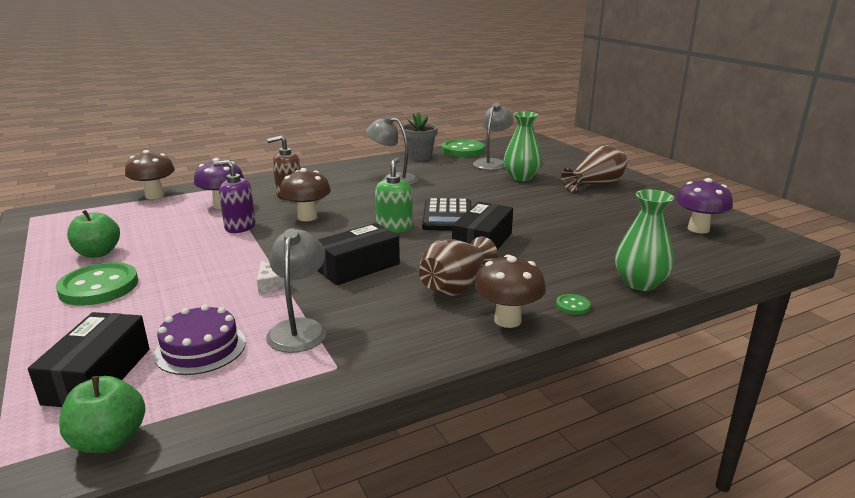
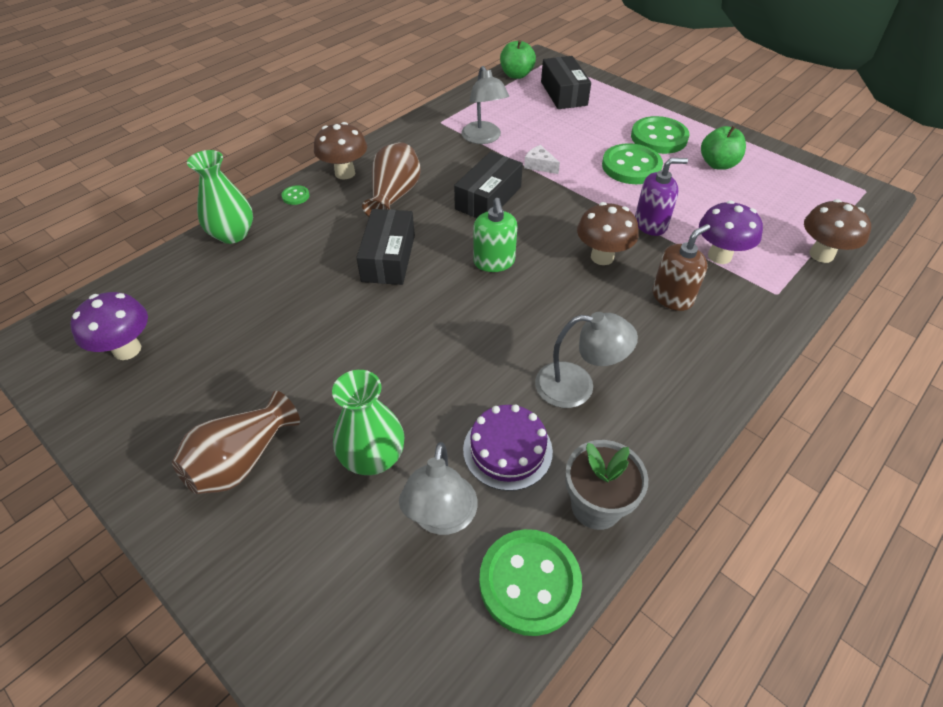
camera: 160 degrees right, 25 degrees up
(180, 266) = (631, 166): none -> green button
(200, 348) = (529, 116): purple cake -> purple cake (507, 450)
(447, 216) = (446, 300): black calculator -> none

